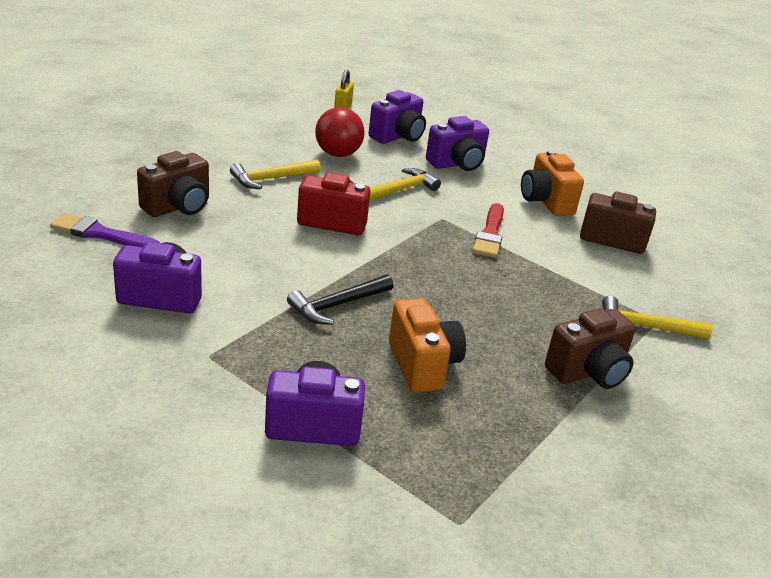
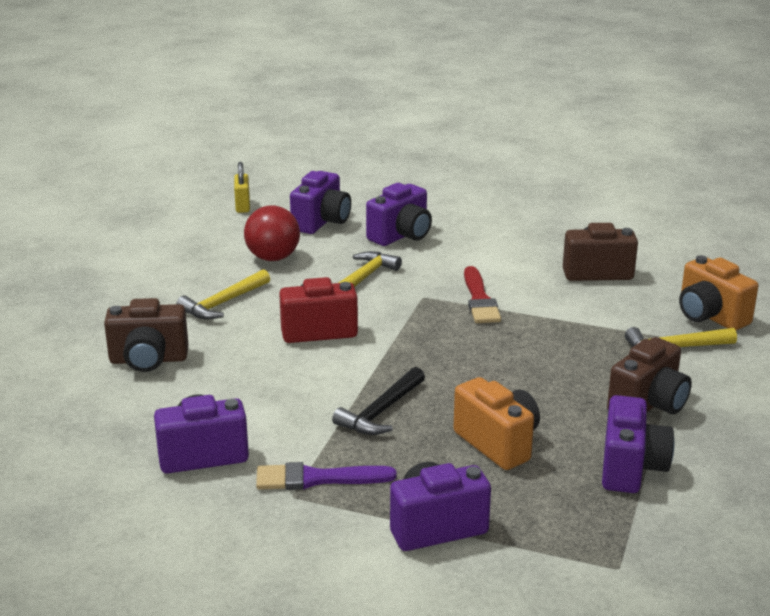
camera: 15 degrees left, 5 degrees down
(101, 234) = (89, 411): purple brush -> purple brush (317, 479)
(178, 207) = (148, 360): brown camera -> brown camera turned 60 degrees clockwise
(534, 428) = (631, 468): none -> purple camera
(546, 202) = (512, 252): orange camera -> orange camera (710, 316)

